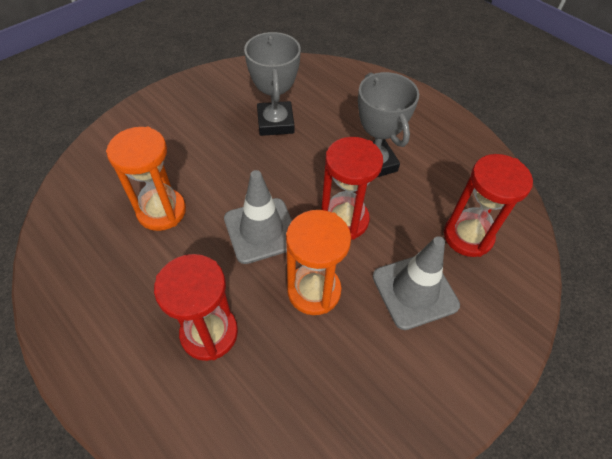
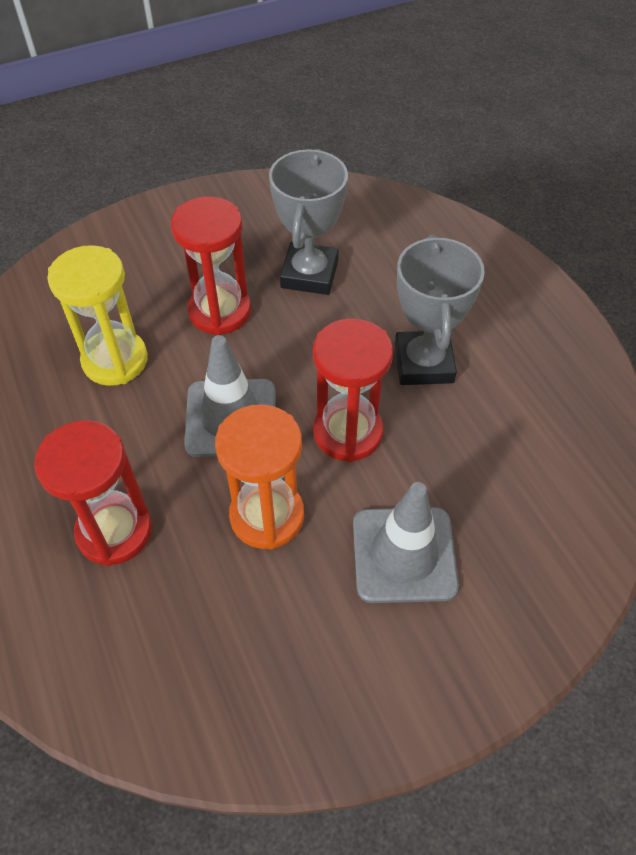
camera: 20 degrees right, 0 degrees up
(161, 211) = (115, 360): orange hourglass -> yellow hourglass
(468, 236) = (516, 501): red hourglass -> red hourglass (220, 311)

